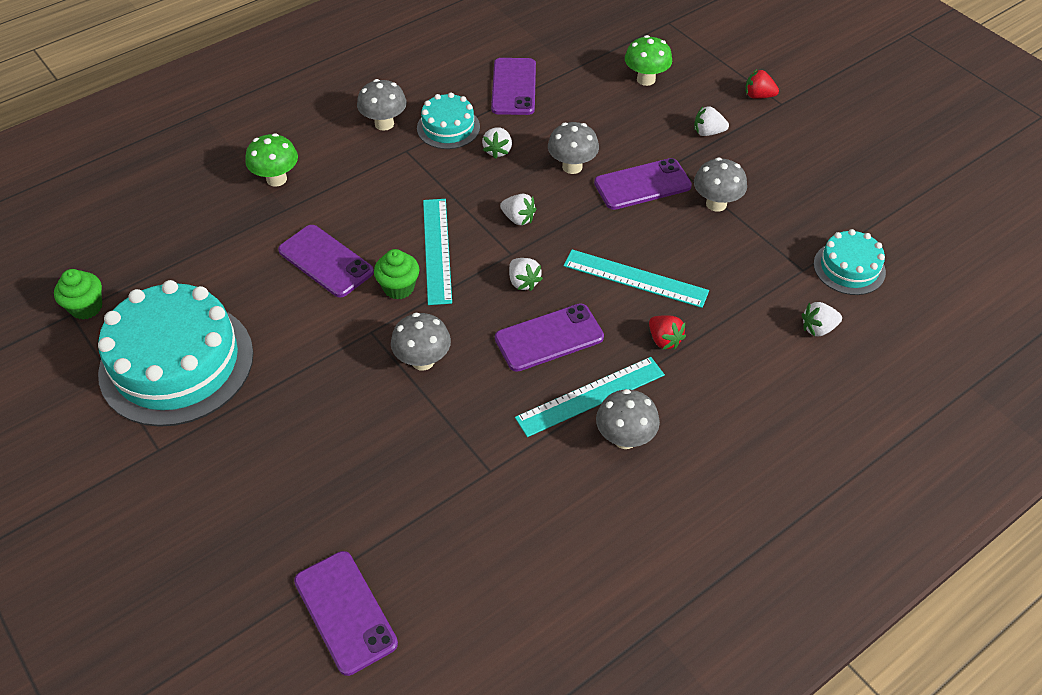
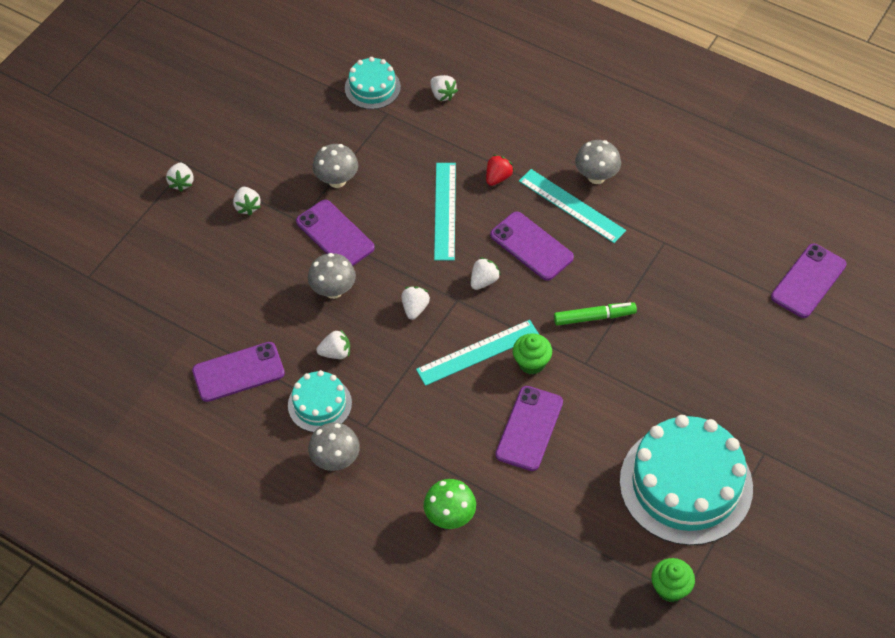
camera: 110 degrees left, 5 degrees up
(423, 361) = (594, 317): grey mushroom -> green marker
(646, 79) = (188, 270): green mushroom -> none
(758, 96) = (181, 182): red strawberry -> white strawberry

